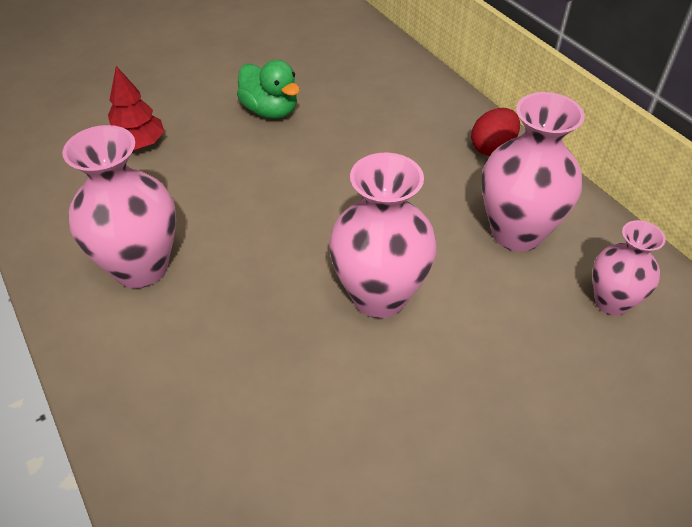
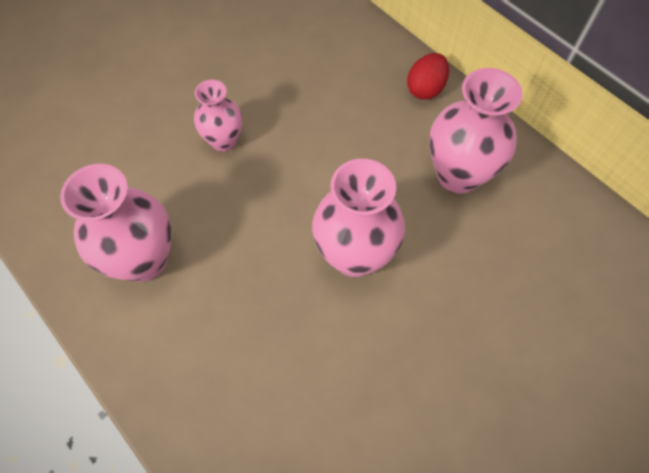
camera: 10 degrees left, 15 degrees up
(139, 144) = (107, 129): red tree -> none
(270, 111) = (220, 75): green duck -> none
(611, 302) = (542, 231): pink vase -> pink vase (224, 141)

